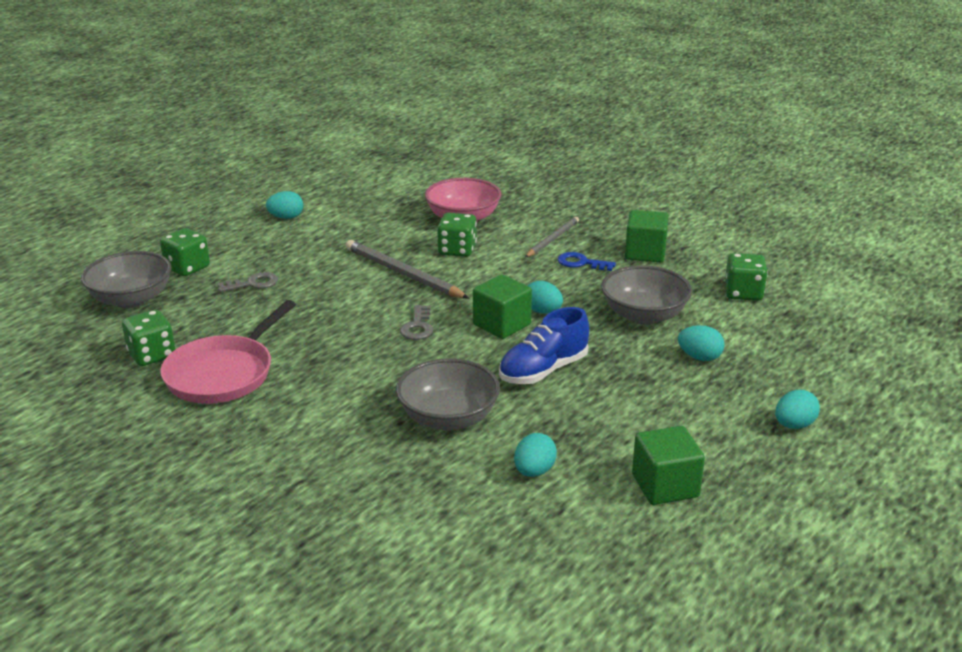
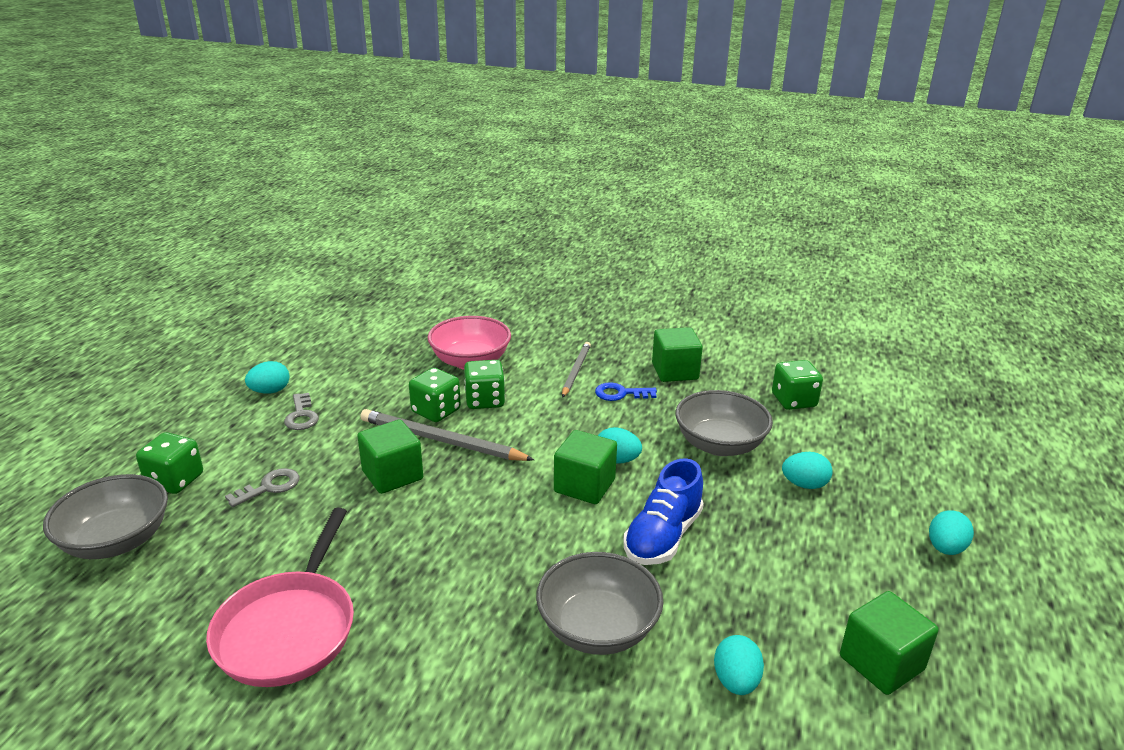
camera: 20 degrees left, 0 degrees up
(152, 355) = (179, 622): green dice -> green dice (436, 411)
(350, 291) = (392, 475): none -> green cube
(418, 327) = (494, 507): grey key -> grey key (301, 416)

